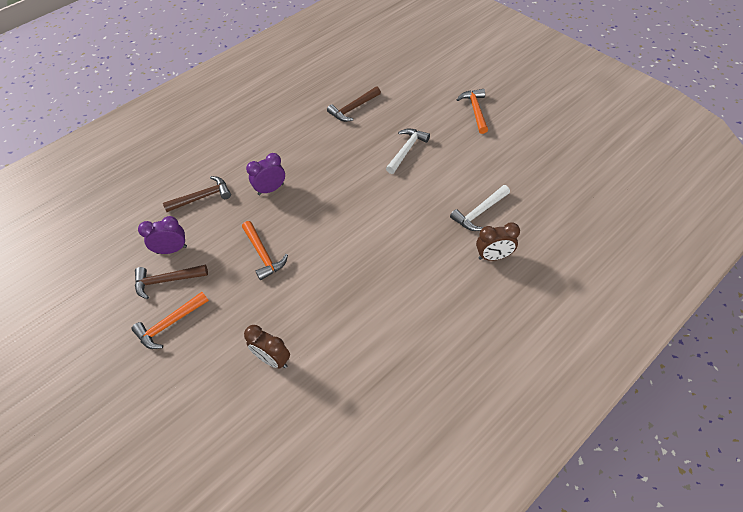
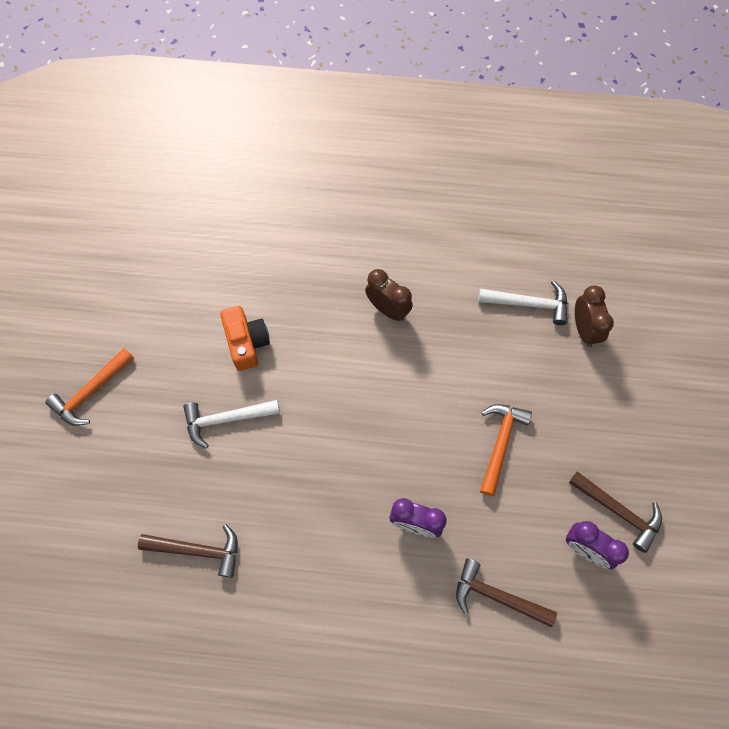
camera: 135 degrees left, 15 degrees up
(170, 324) = (649, 455): orange hammer -> none
(443, 182) = (246, 342): none -> orange camera
(479, 212) = (263, 279): white hammer -> white hammer (528, 304)
(493, 256) = (310, 231): brown clock -> brown clock (388, 309)

